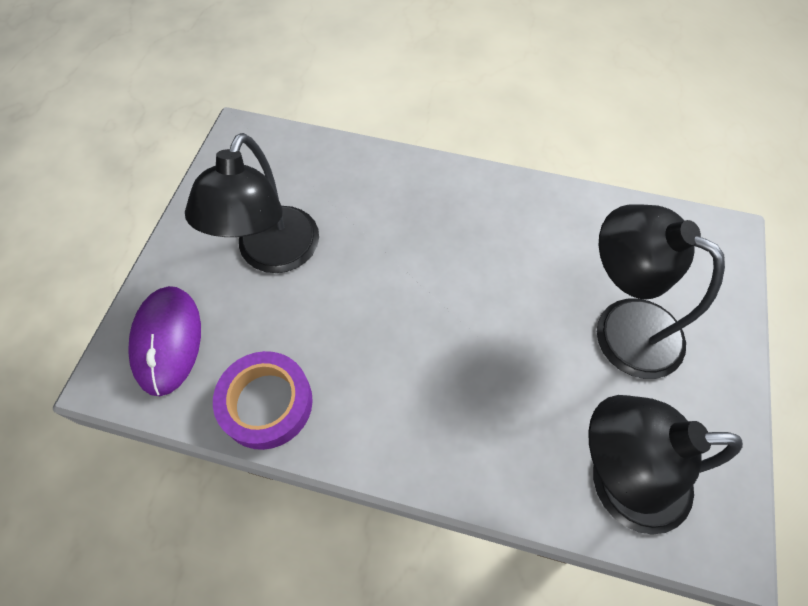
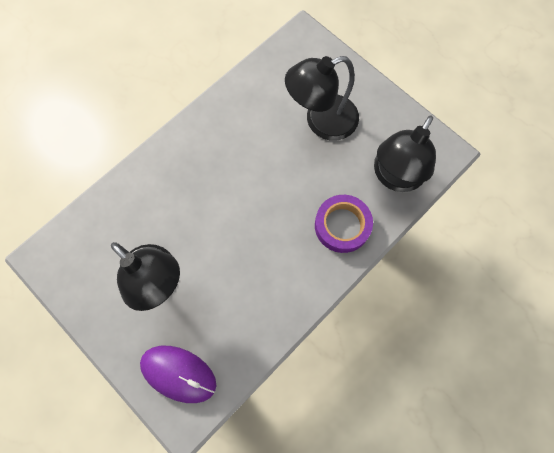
camera: 60 degrees left, 10 degrees up
(266, 403) = (255, 331): purple tape -> purple tape (342, 225)

